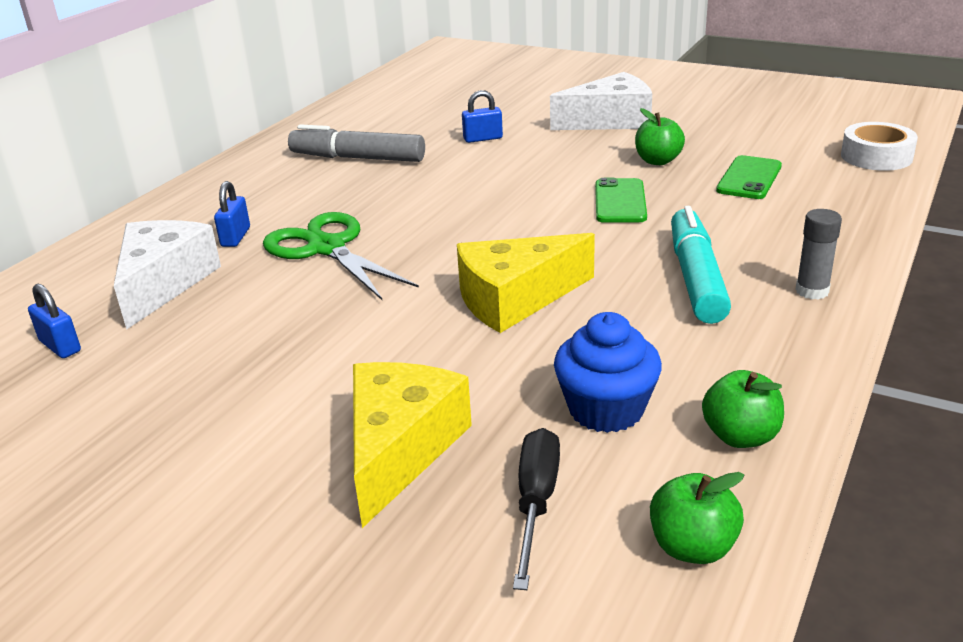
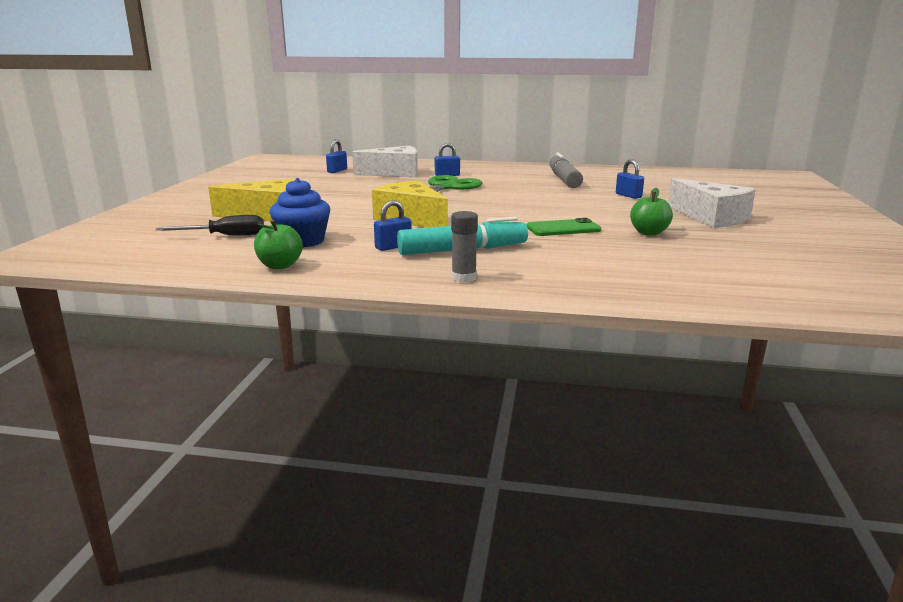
camera: 70 degrees right, 10 degrees down
(665, 327) = (393, 247): none -> blue padlock
(692, 547) = (187, 261): green apple -> none
(749, 178) = (649, 257): green phone -> none
(876, 156) = (768, 297): white tape -> none

